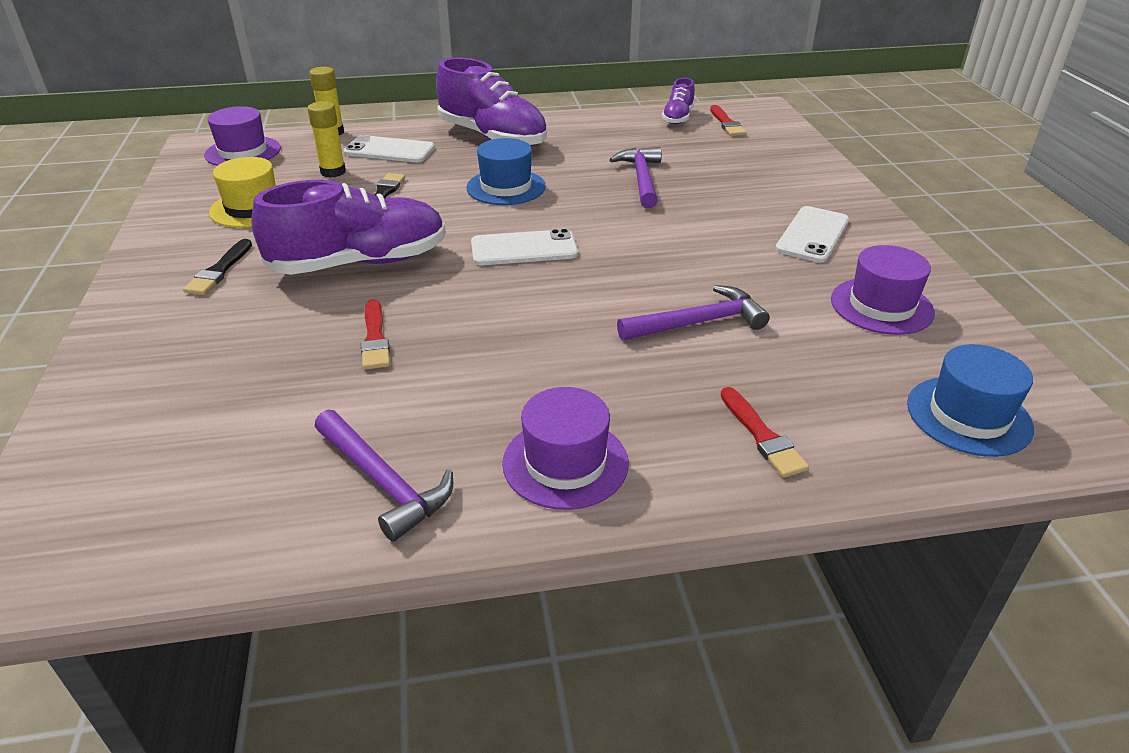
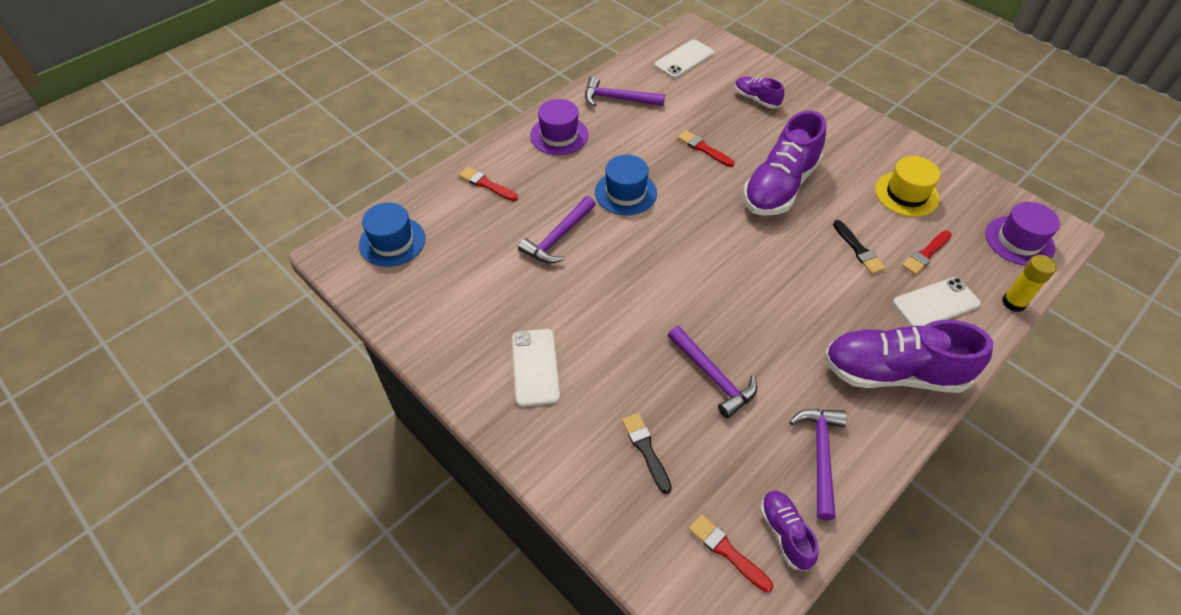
camera: 145 degrees right, 15 degrees up
(187, 368) = (756, 99): none -> purple shoe
(219, 271) = (836, 146): black brush -> black brush (645, 449)
(333, 172) = (926, 254): yellow glue stick -> red brush
(506, 187) = (794, 304): blue hat -> blue hat (625, 192)
(524, 248) = (708, 246): white phone -> white phone (684, 59)
(609, 129) = (820, 455): none -> purple hammer
(881, 306) = (459, 307): purple hat -> none

